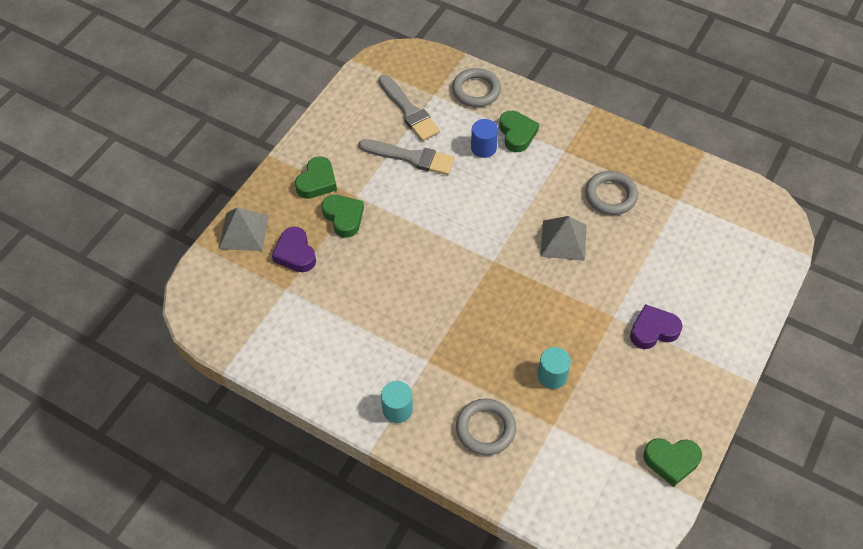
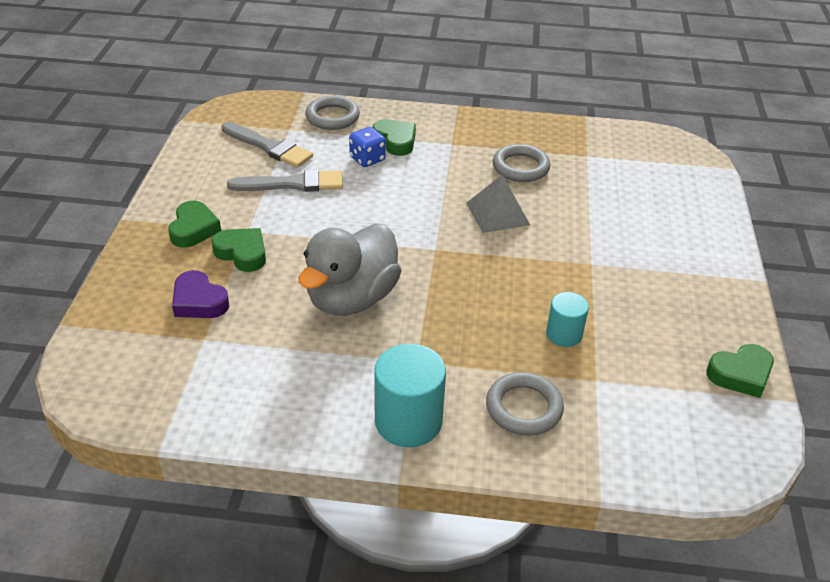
camera: 25 degrees left, 15 degrees down
(244, 232) = (122, 297): grey pyramid -> none
(397, 409) = (408, 421): turquoise cylinder -> turquoise cylinder, size x1.69
(406, 288) = (352, 298): none -> grey duck
(483, 148) = (367, 159): blue cylinder -> blue dice
(653, 330) = (638, 264): purple heart -> none

